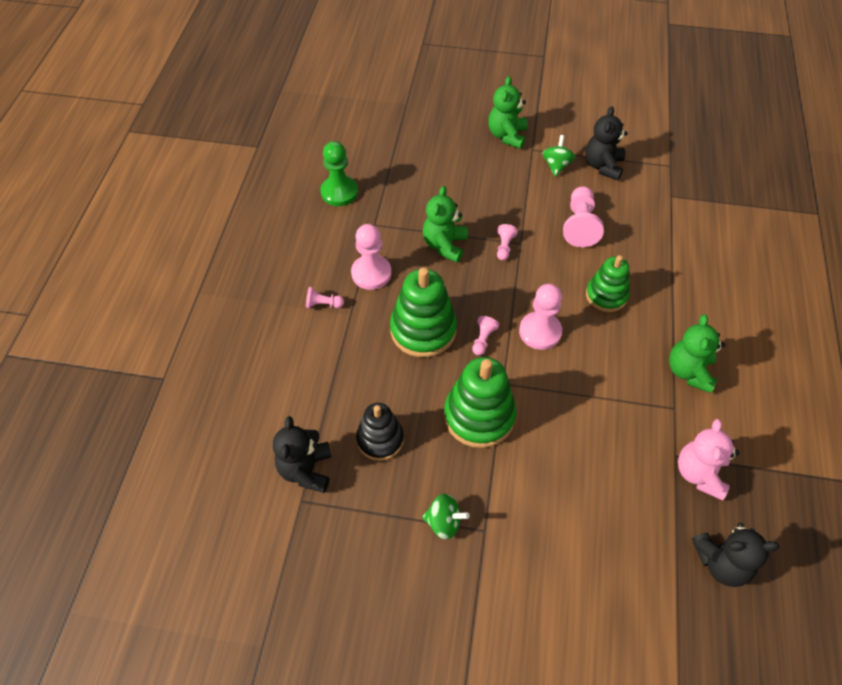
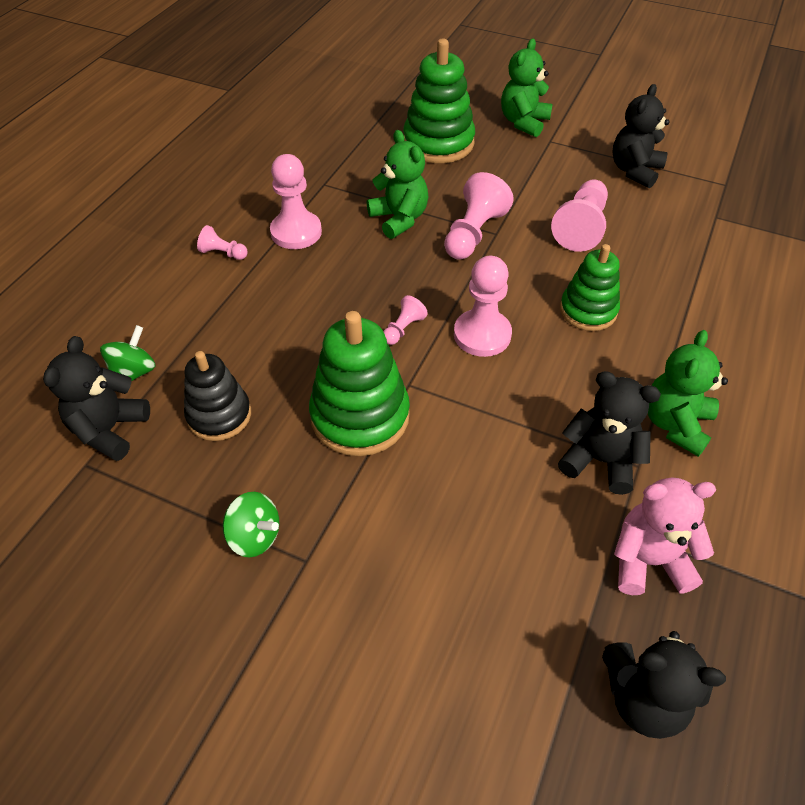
camera: 15 degrees right, 5 degrees down
(339, 192) = (298, 146): green pawn -> none
(423, 330) = (331, 303): green stacking toy -> green stacking toy (438, 143)
(444, 245) = (399, 219): green teddy bear -> green teddy bear turned 120 degrees clockwise
(504, 247) = (473, 234): pink pawn -> pink pawn, size x1.92
(556, 165) = (574, 161): green spinning top -> green spinning top (134, 372)
(649, 410) = (599, 460): none -> black teddy bear
(699, 473) = (648, 561): pink teddy bear -> pink teddy bear turned 60 degrees clockwise

